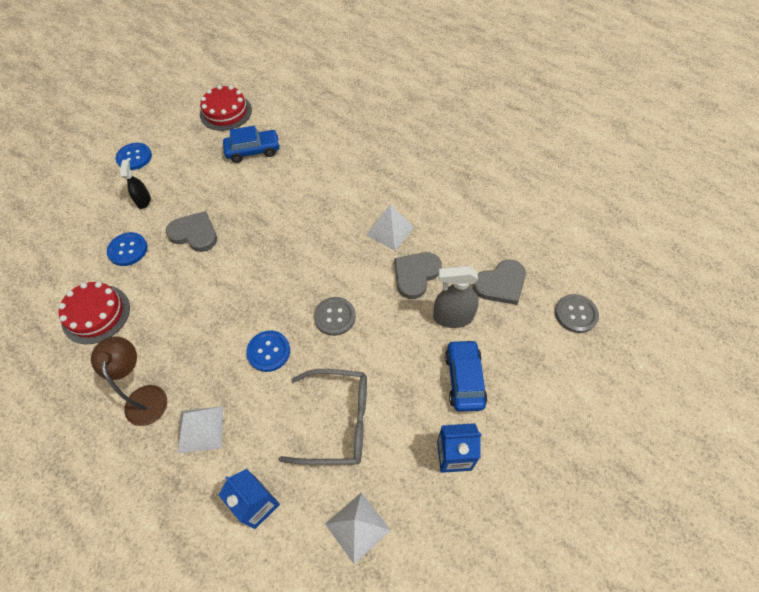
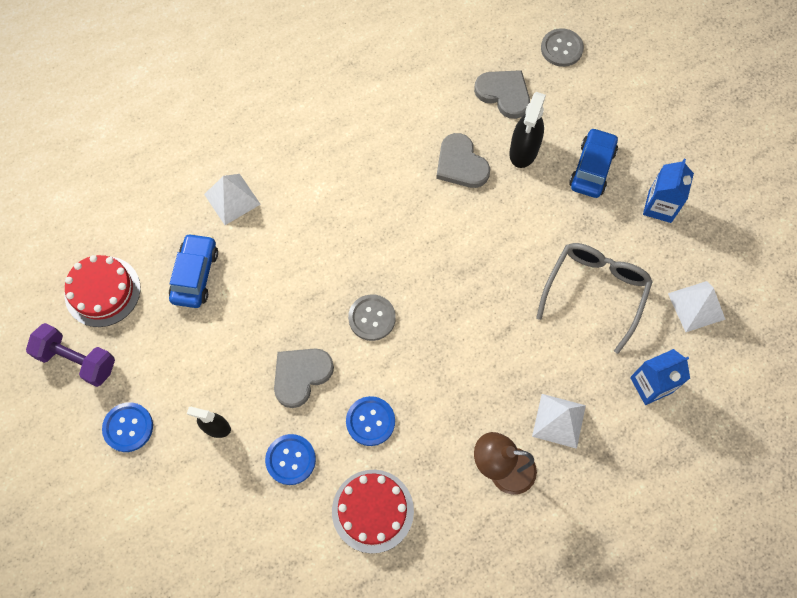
camera: 70 degrees left, 10 degrees up
(175, 118) = (77, 360): none -> purple dumbbell
(268, 351) = (496, 333): blue button -> blue button (370, 421)
(334, 317) = (479, 257): grey button -> grey button (372, 318)
(390, 231) = (393, 167): white pyramid -> white pyramid (232, 199)
(453, 317) = (523, 151): grey spray bottle -> black spray bottle
(464, 379) = (592, 168): blue car -> blue car turned 90 degrees clockwise
(500, 284) = (504, 94): grey heart -> grey heart turned 45 degrees counterclockwise

